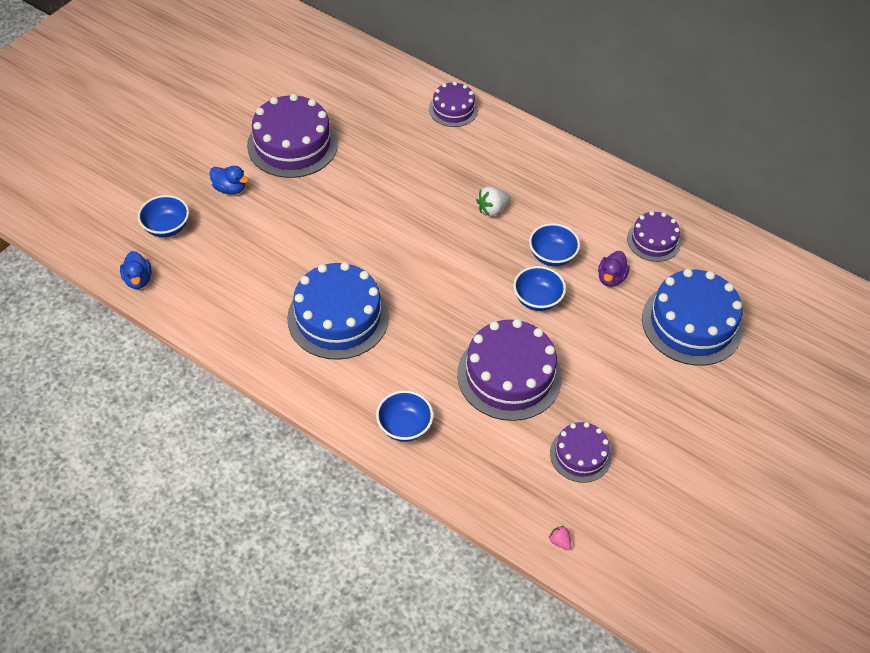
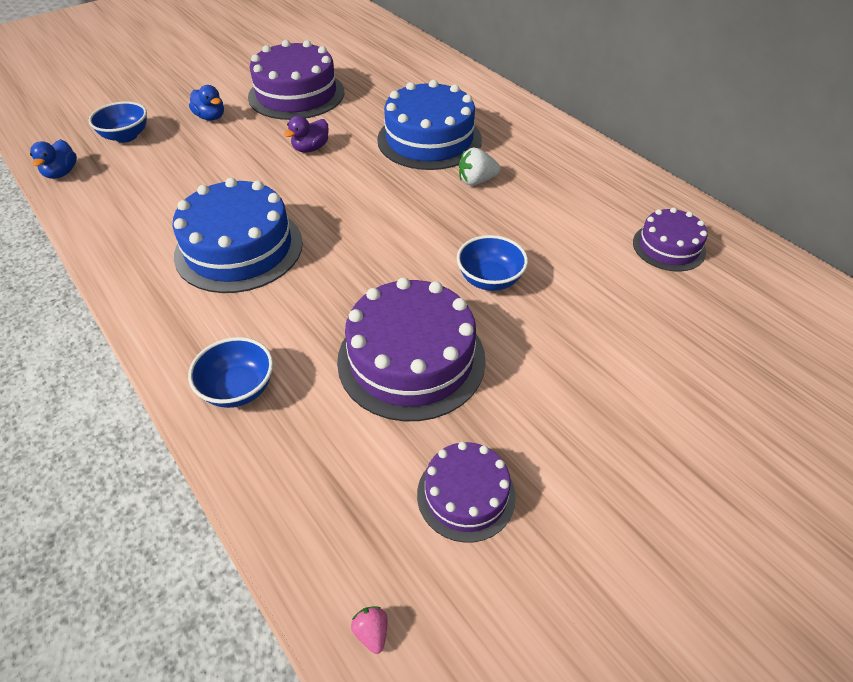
camera: 20 degrees right, 5 degrees down
(453, 109) = (476, 93): purple cake -> none
(552, 256) = (529, 238): blue bowl -> none
(611, 278) = (597, 276): purple duck -> purple duck (310, 148)
(692, 323) = (697, 353): blue cake -> blue cake (429, 139)

